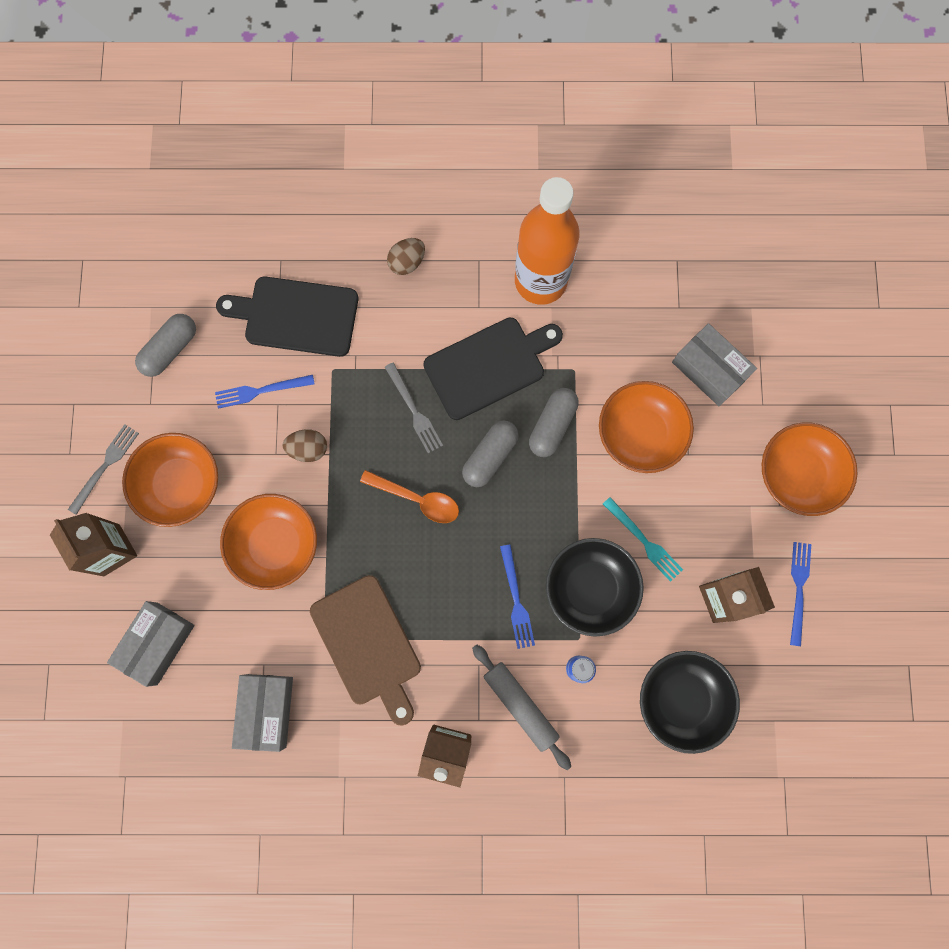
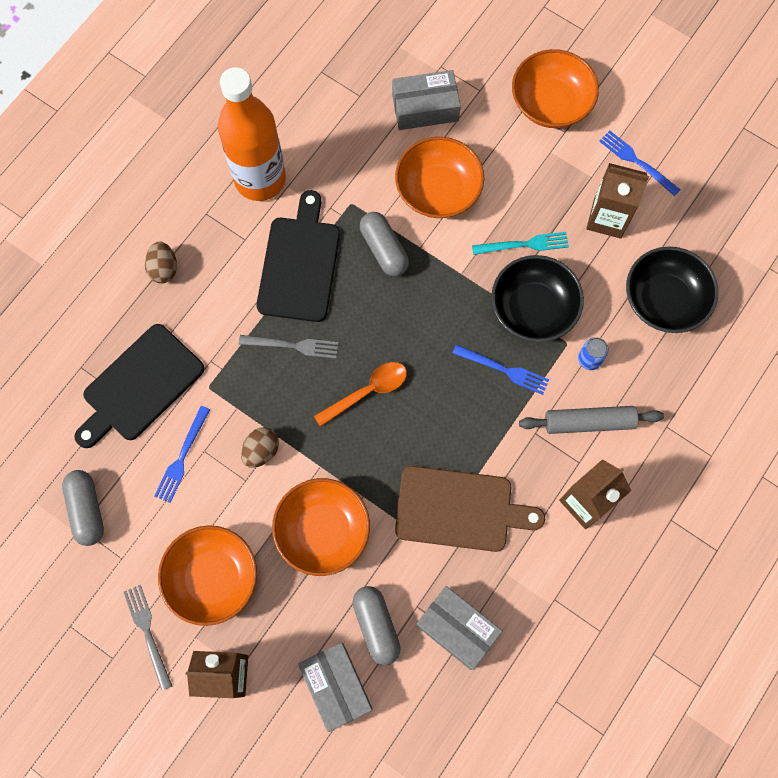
camera: 55 degrees left, 5 degrees down
(490, 456) = (374, 312): grey capsule -> grey capsule (376, 626)

